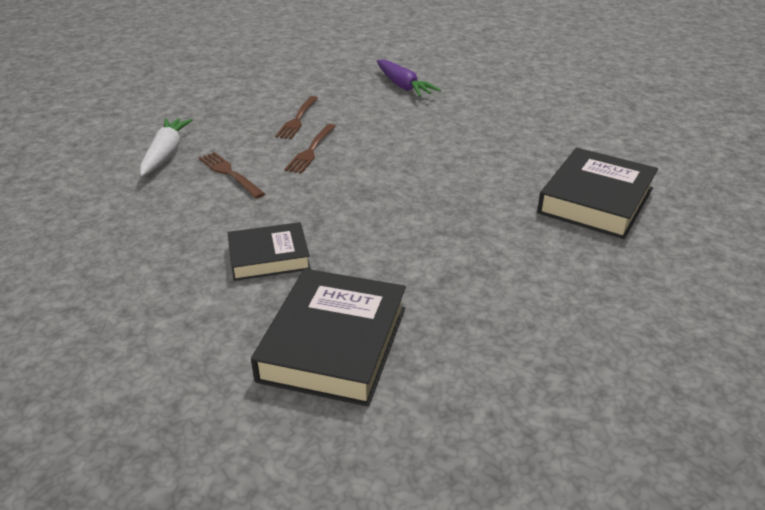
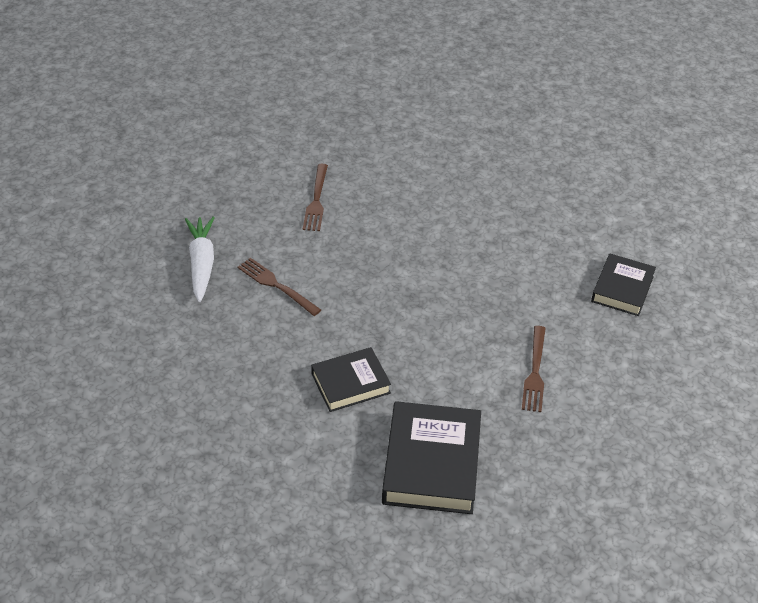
camera: 10 degrees left, 10 degrees up
(311, 150) = (345, 245): brown fork -> brown fork (535, 372)
(403, 86) = (412, 137): purple carrot -> none
(596, 200) = (622, 289): black book -> black book, size x0.62

